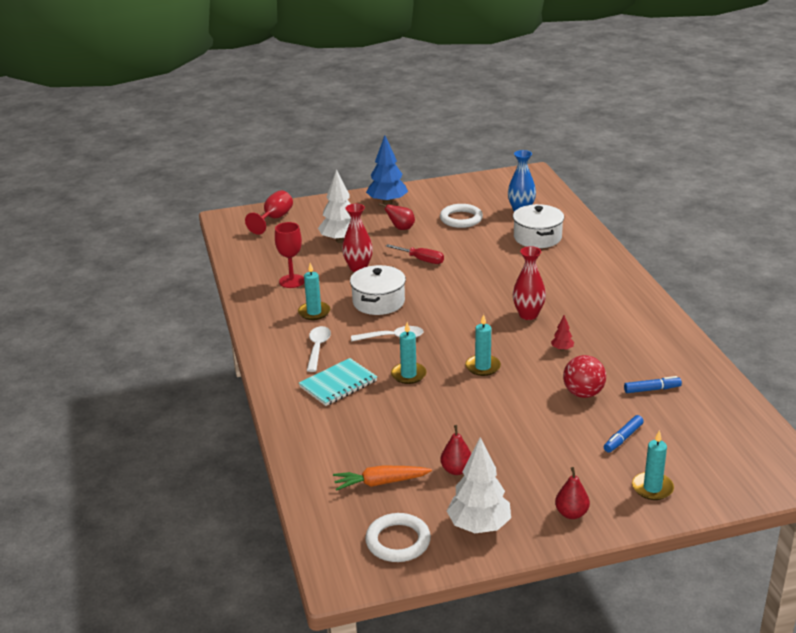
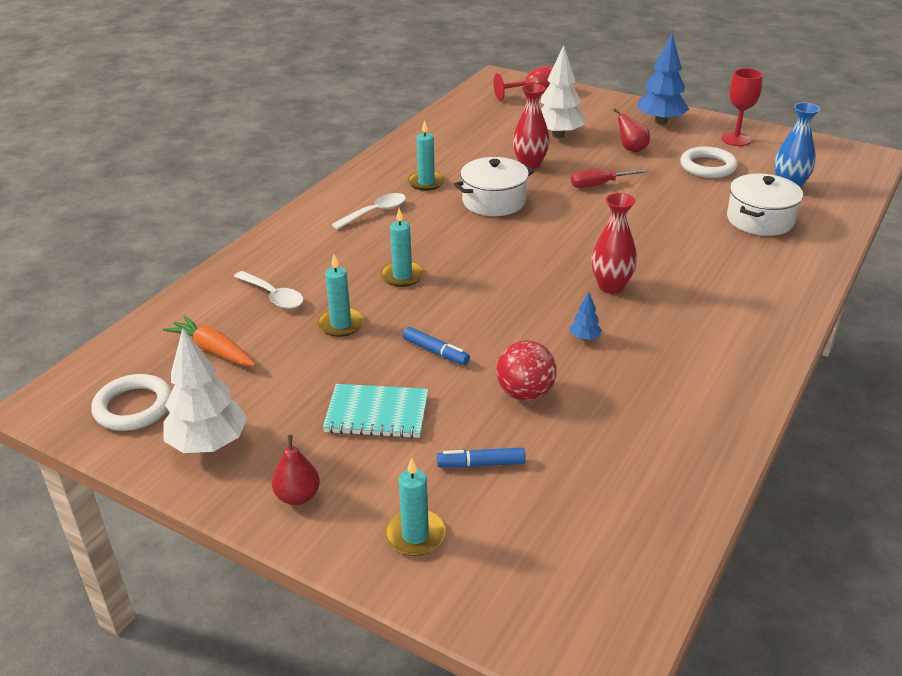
camera: 45 degrees right, 5 degrees up
(292, 281) = (456, 149): red goblet -> red goblet (736, 139)
(338, 384) = (336, 250): turquoise notebook -> turquoise notebook (377, 413)
(392, 338) = (448, 237): white spoon -> white spoon (273, 296)
(421, 260) = (599, 185): red screwdriver -> red screwdriver turned 90 degrees clockwise
(456, 470) = (284, 382): red pear -> none
(483, 367) = (477, 308): turquoise candle -> turquoise candle (341, 324)
(562, 349) = (584, 338): red tree -> blue tree
(652, 389) = (605, 438): blue marker -> blue marker (436, 352)

